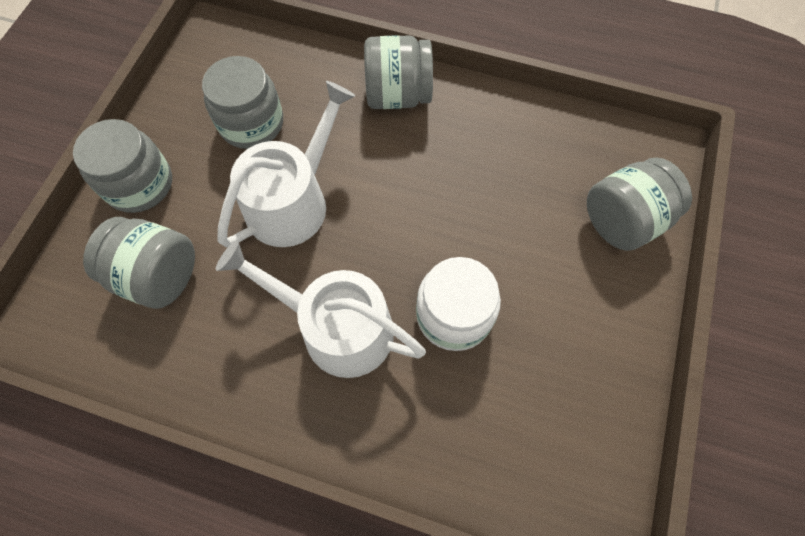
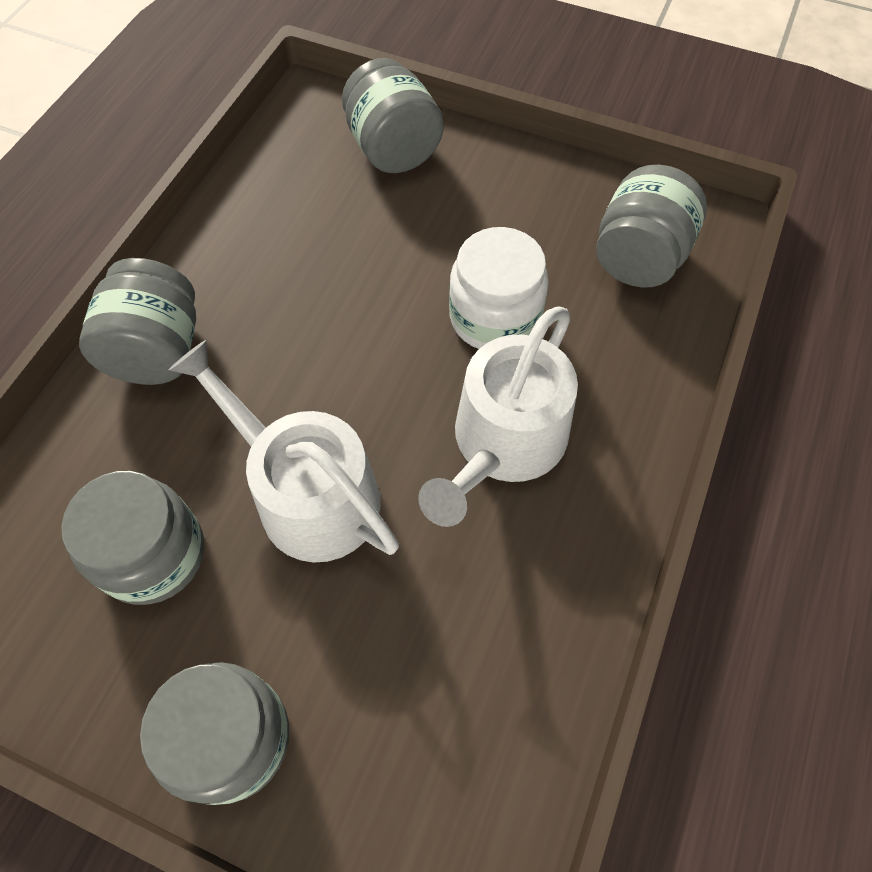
camera: 85 degrees left, 5 degrees down
(158, 275) = (405, 690): grey jar -> grey jar (638, 258)

